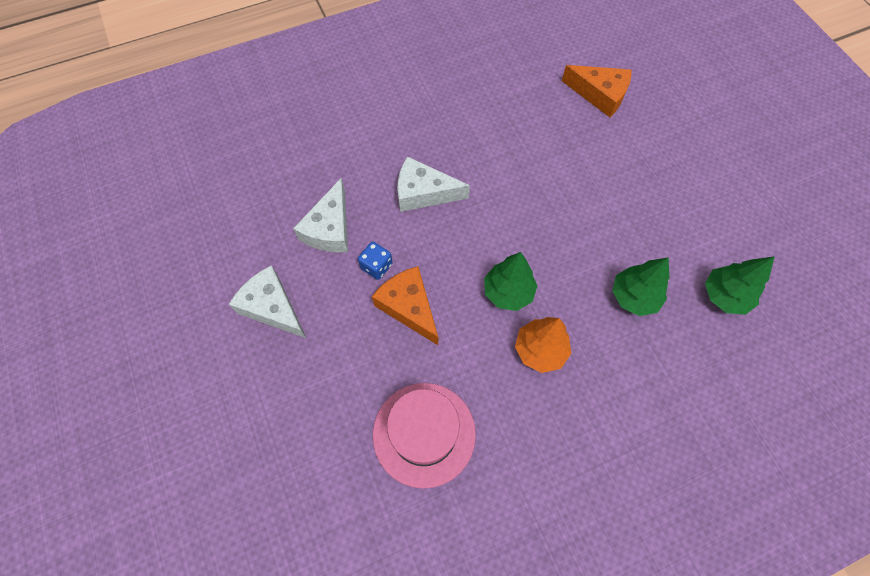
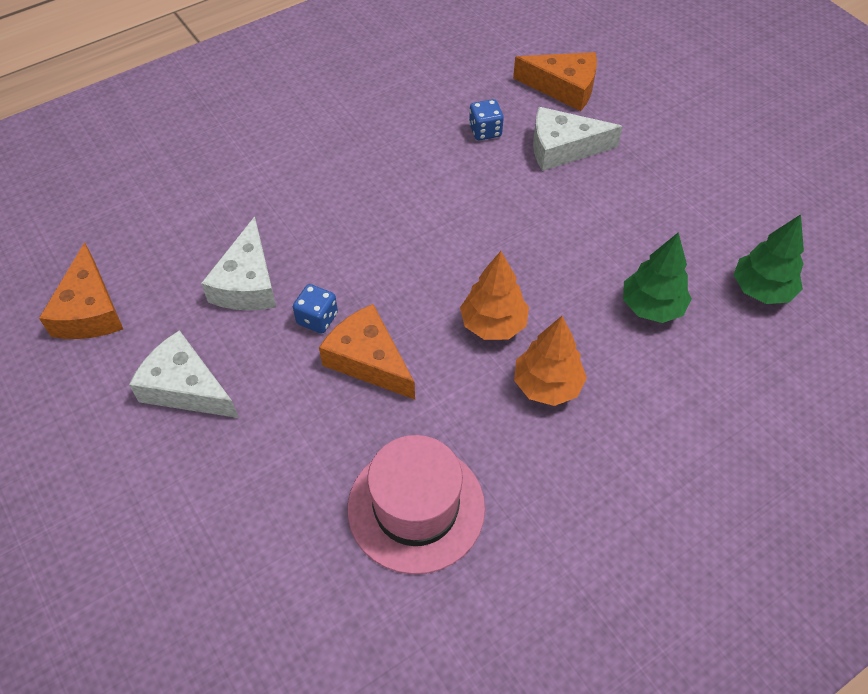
camera: 10 degrees left, 10 degrees down
(212, 233) = (89, 310): none -> orange cheese
(423, 193) = (363, 225): white cheese -> white cheese (563, 148)
(508, 292) = (493, 324): green tree -> orange tree
(531, 124) = (485, 131): none -> blue dice

